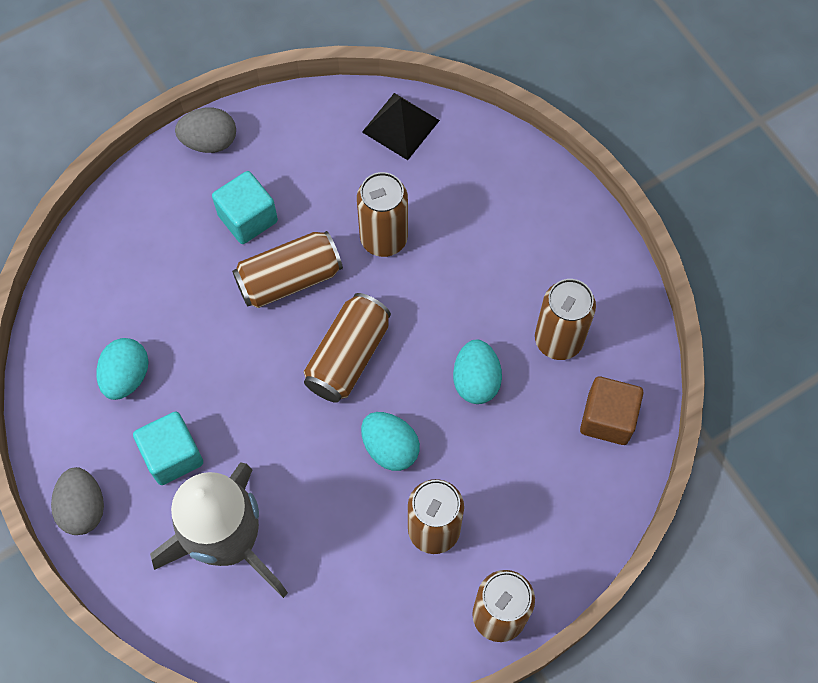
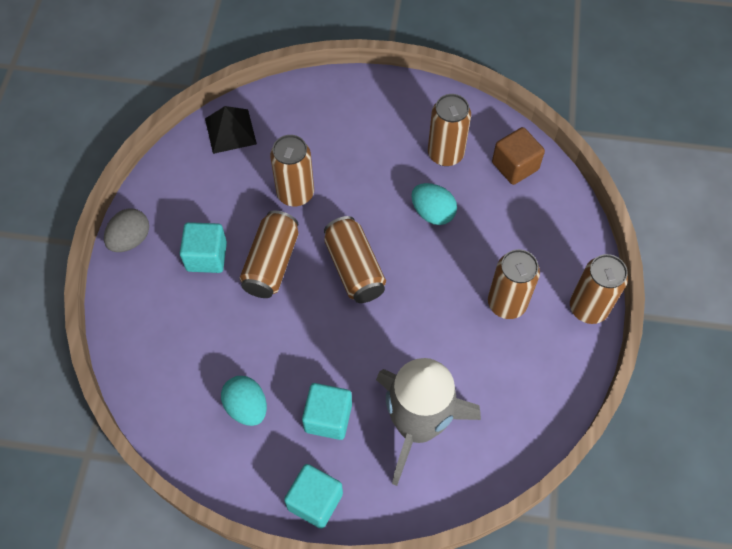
camera: 50 degrees left, 5 degrees down
(83, 508) = (315, 501): grey egg -> turquoise cube
(390, 448) = (434, 289): turquoise egg -> none

